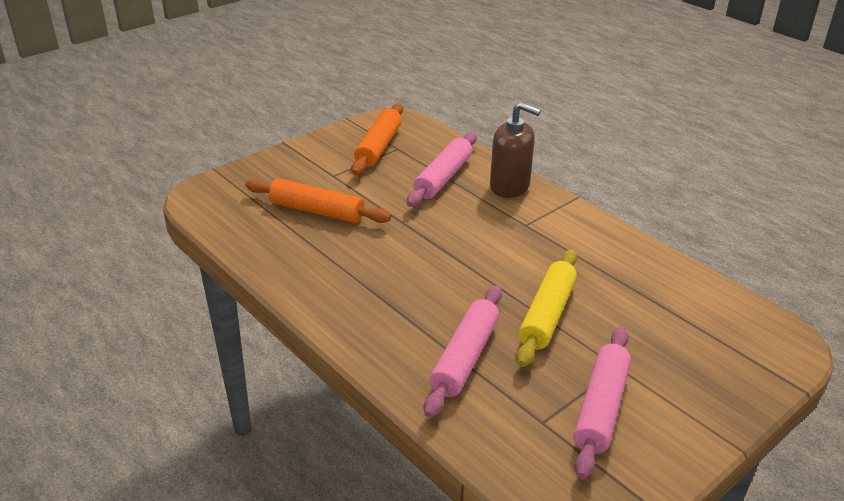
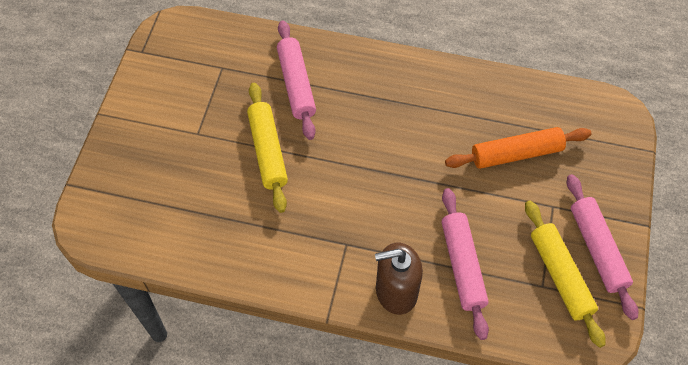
camera: 145 degrees right, 25 degrees up
(378, 147) = (560, 276): orange rolling pin -> yellow rolling pin
(601, 408) = (193, 96): pink rolling pin -> pink rolling pin (597, 249)

